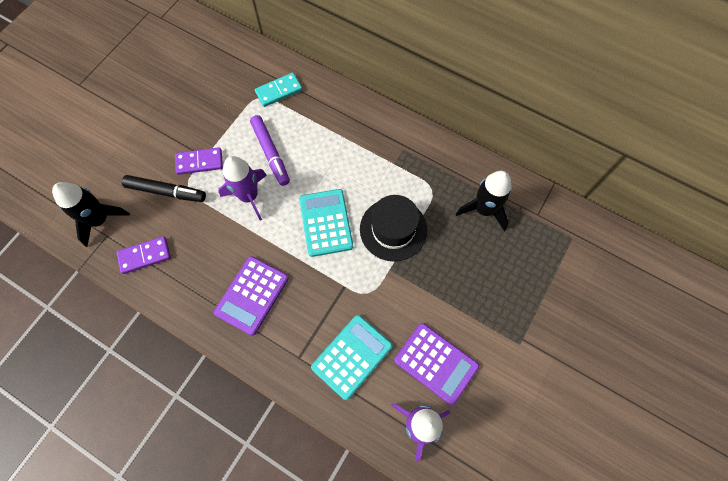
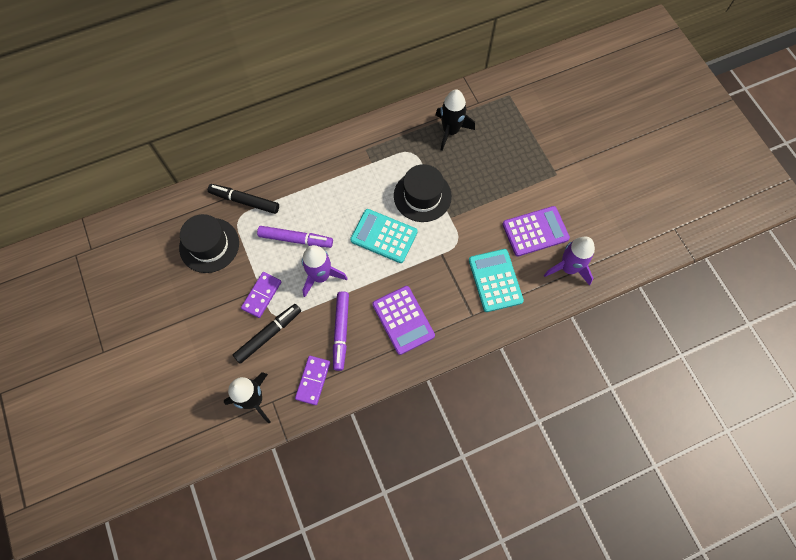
camera: 55 degrees left, 0 degrees up
(206, 249) = (341, 332): none -> purple marker
(219, 93) = (209, 245): none -> black hat
(279, 91) = (244, 201): turquoise domino -> black marker

